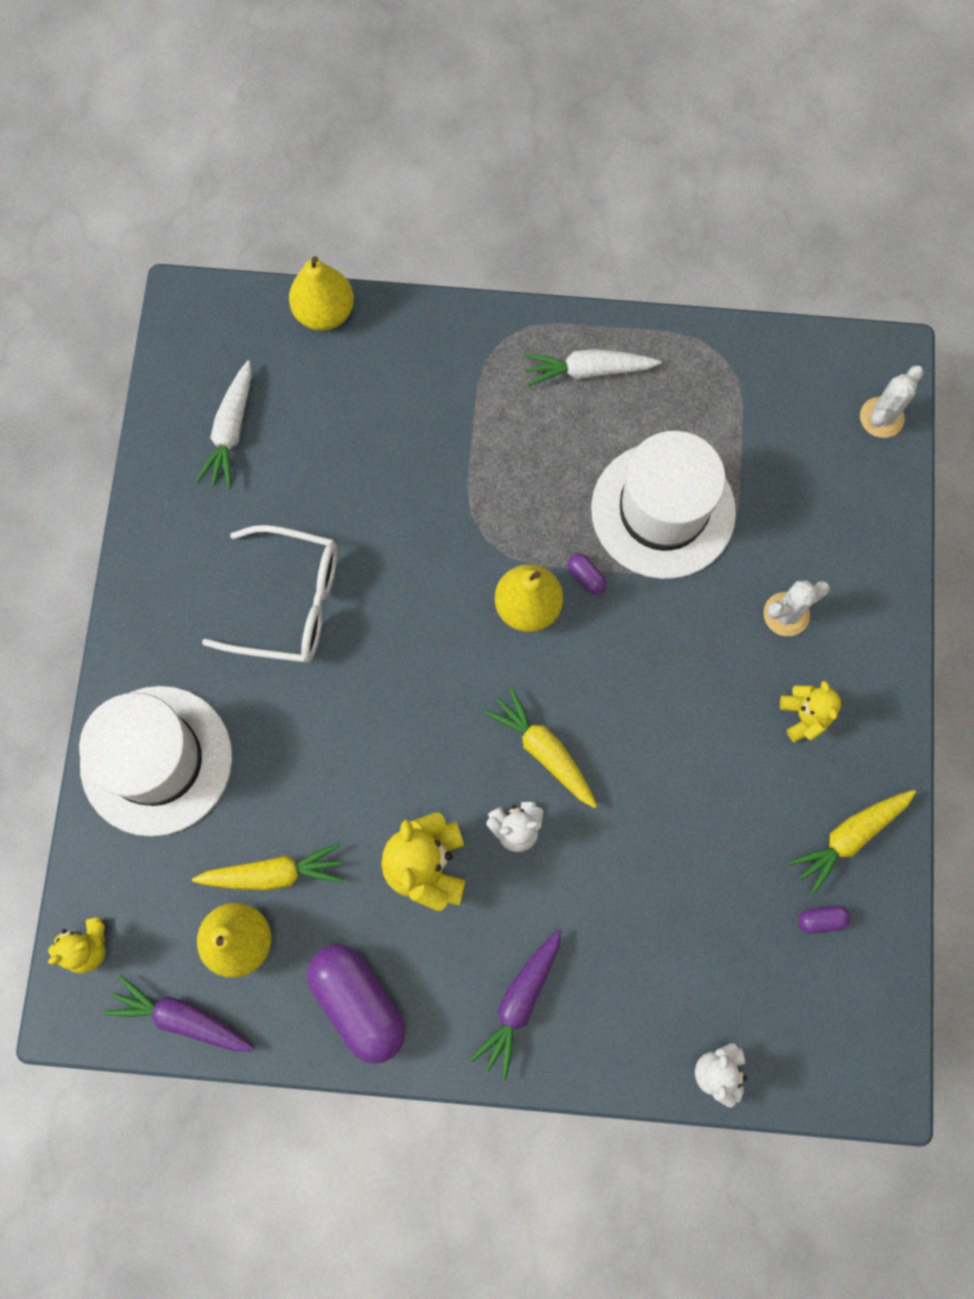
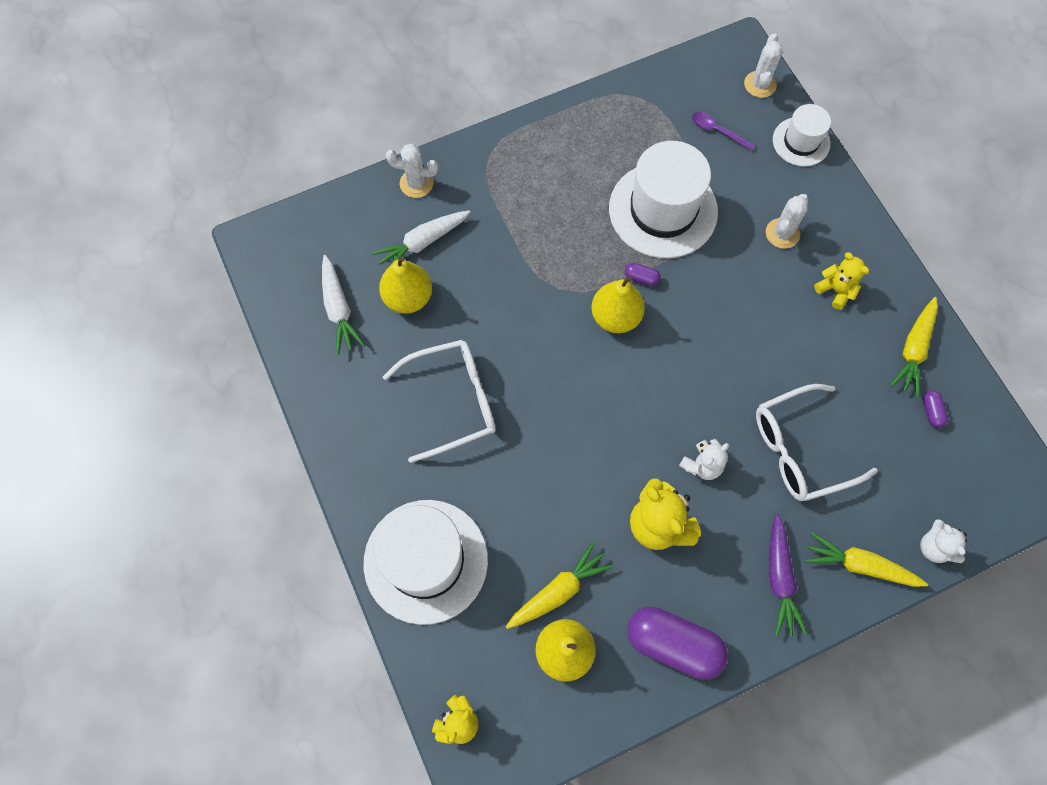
camera: 30 degrees left, 5 degrees down
(182, 1018) = (558, 731): purple carrot -> none
(324, 313) = (356, 199): yellow pear -> yellow pear (408, 298)
(402, 329) = (416, 183): none -> white cactus
(544, 751) = (687, 404): yellow carrot -> yellow carrot (860, 565)
(588, 371) = (558, 148): white carrot -> white carrot (422, 243)
(638, 874) = (800, 449): none -> white glasses
(791, 448) = (717, 131): none -> purple spoon
(821, 920) = (931, 411): purple capsule -> purple capsule turned 60 degrees counterclockwise
(884, 515) = (801, 142): none -> white hat

